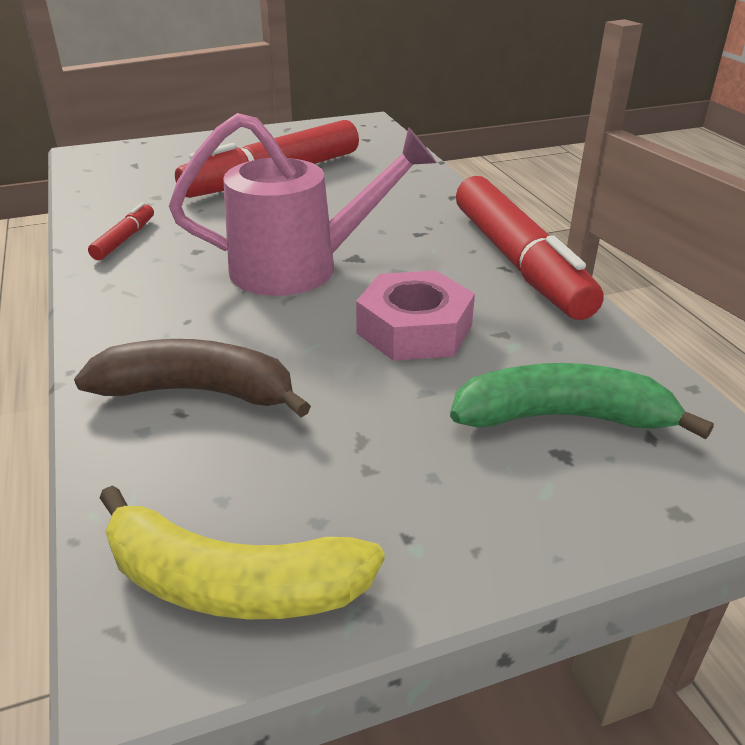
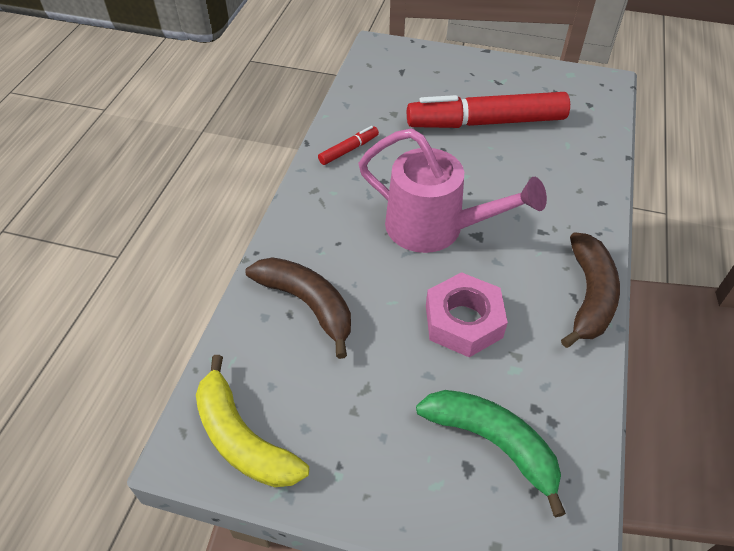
camera: 35 degrees right, 15 degrees up
(518, 262) = (589, 296): red marker -> brown banana

